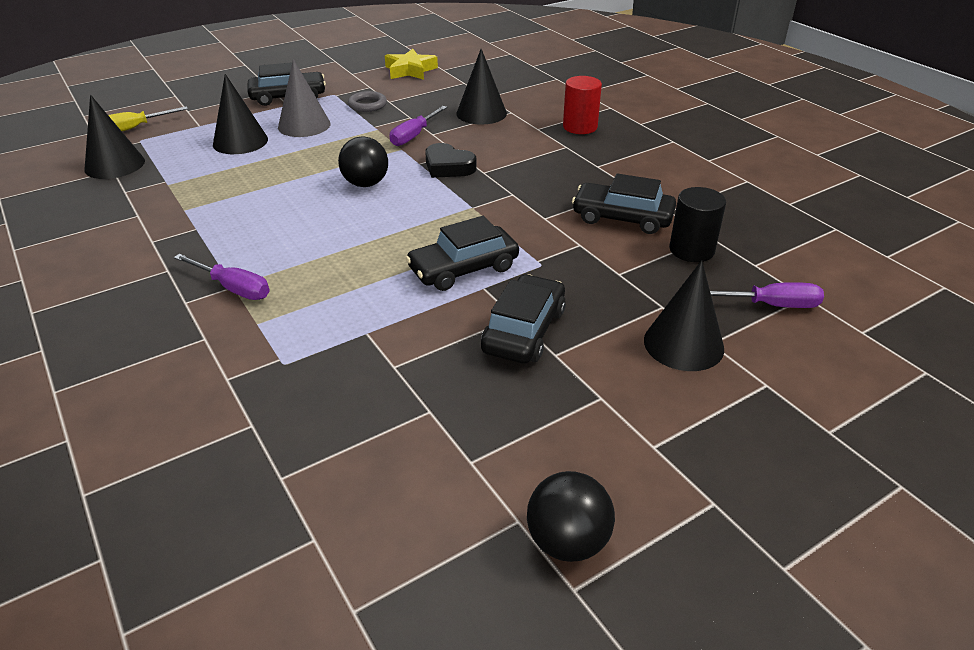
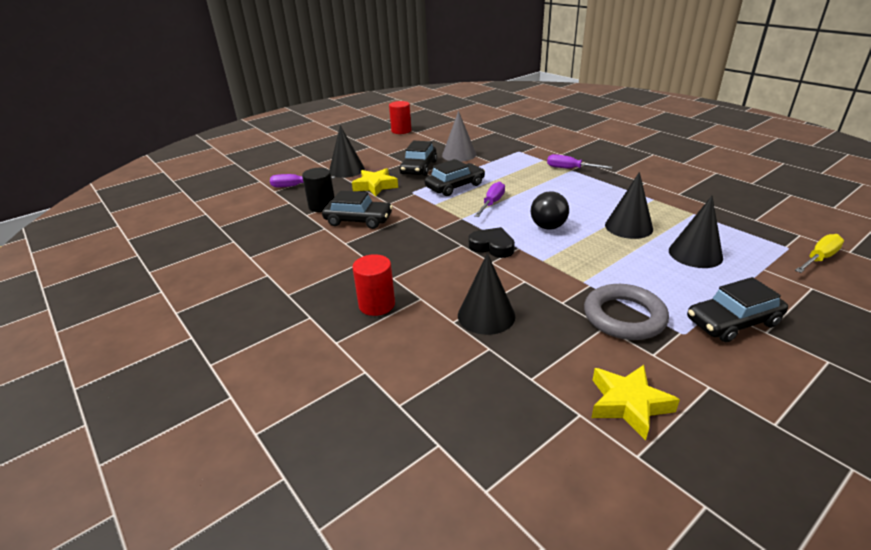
camera: 175 degrees right, 5 degrees down
(115, 165) = (762, 223): black cone -> black cone (628, 227)
(304, 125) = (660, 279): grey cone -> grey cone (459, 155)
(367, 105) = (624, 316): grey ring -> grey ring, size x1.74
(414, 136) = (541, 276): purple screwdriver -> purple screwdriver (492, 203)
(567, 541) = (401, 130): black ball -> red cylinder
(609, 286) = (375, 186): none -> yellow star

